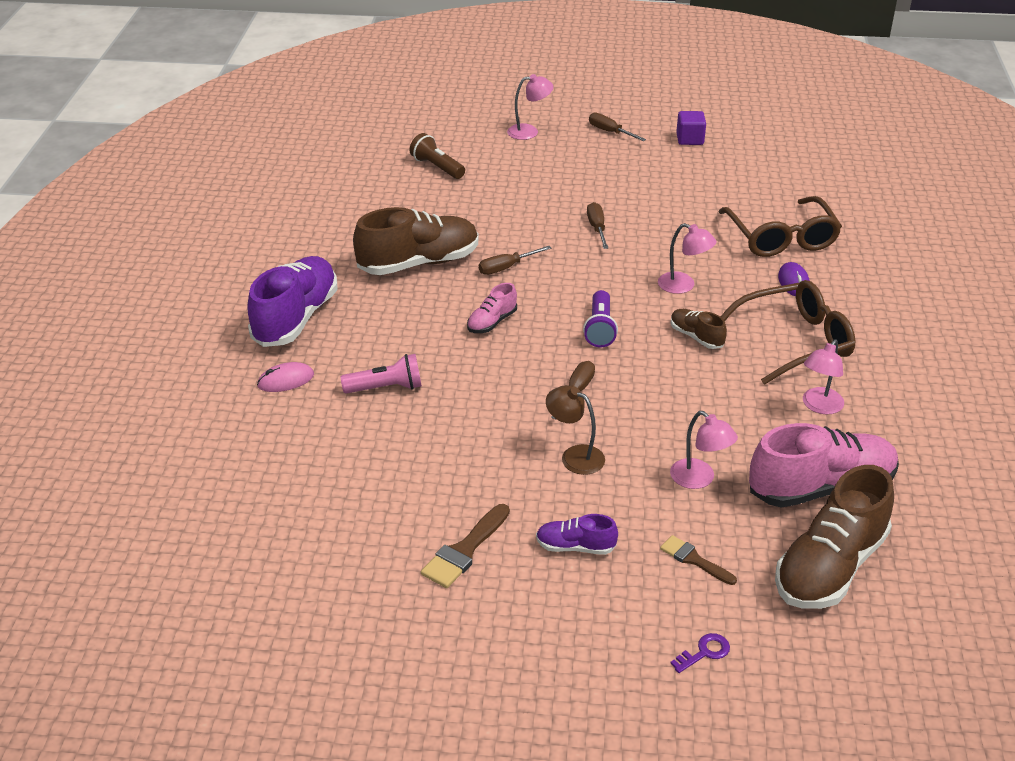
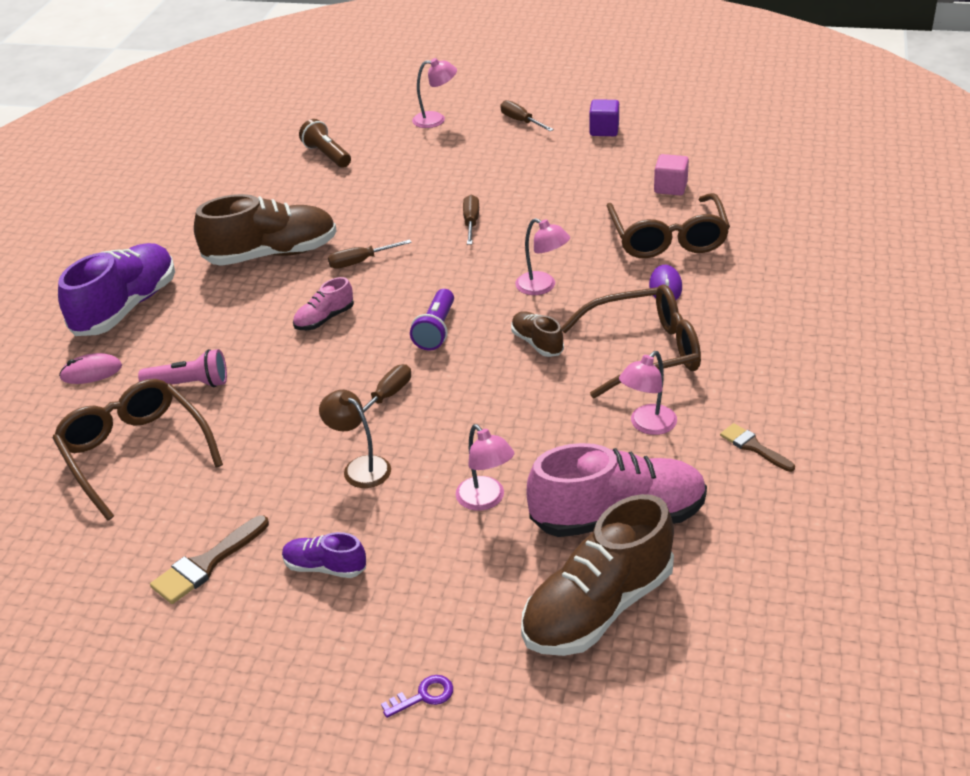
camera: 10 degrees right, 0 degrees up
(358, 454) = (135, 453): none -> brown glasses
(694, 560) = (448, 590): brown brush -> brown brush (753, 447)
(768, 191) = (670, 187): none -> pink cube

